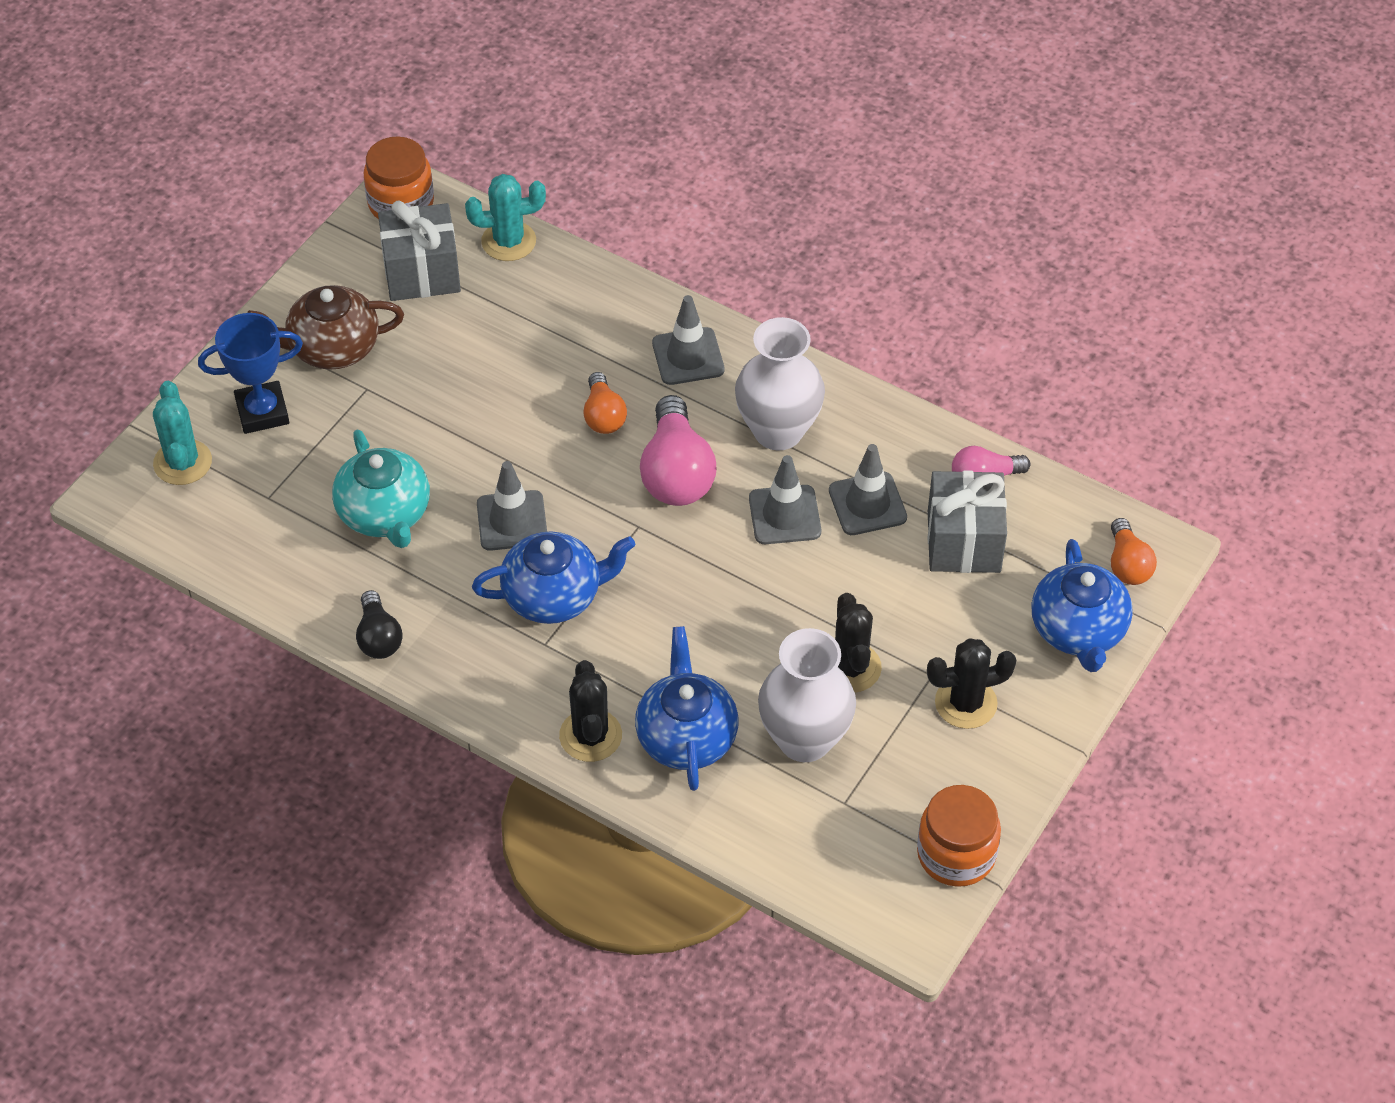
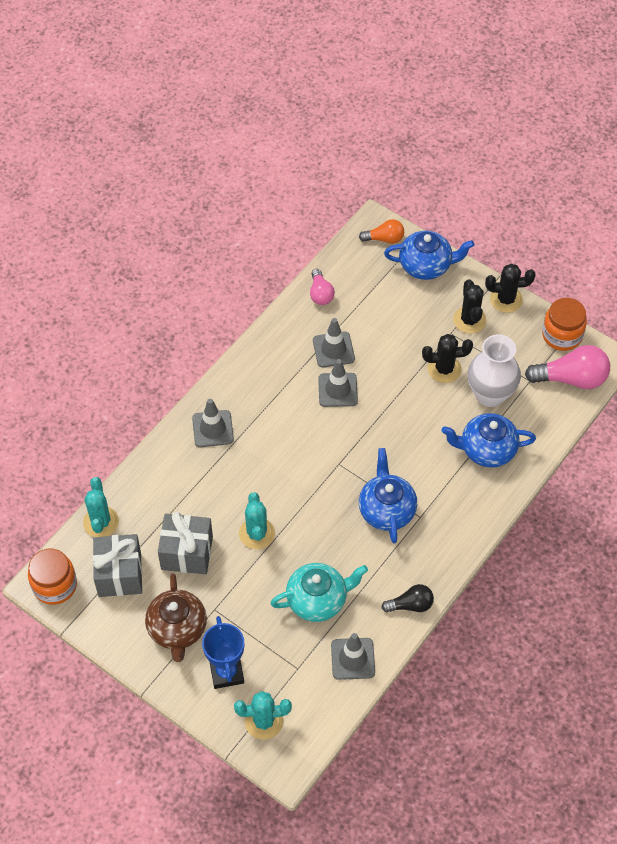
camera: 85 degrees left, 5 degrees up
(500, 428) = (257, 533): none -> turquoise cactus
(512, 521) = (329, 530): grey traffic cone -> grey traffic cone (353, 659)
(590, 736) = (484, 496): black cactus -> black cactus (506, 299)
(603, 415) = (253, 476): orange light bulb -> none
(676, 472) = (301, 441): pink light bulb -> pink light bulb (571, 379)
(778, 431) = (276, 388): white vase -> none
(964, 541) = (363, 308): grey gift -> grey gift (187, 553)

